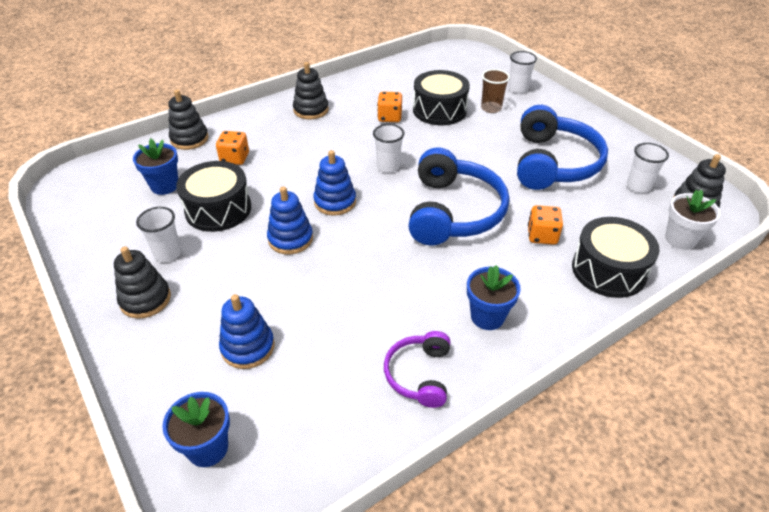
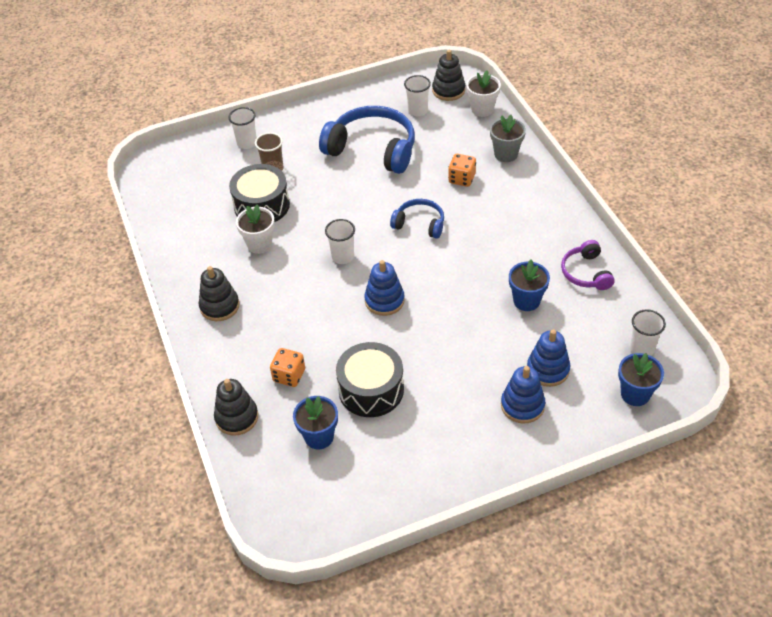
camera: 75 degrees left, 5 degrees up
(145, 299) = (483, 442): black stacking toy -> none
(168, 253) = (426, 428): white cup -> white cup (642, 349)
(290, 239) = (428, 336): blue stacking toy -> blue stacking toy (522, 405)
(389, 117) = (259, 244): orange dice -> white flower pot
(419, 374) = (586, 273): purple headphones -> purple headphones turned 60 degrees clockwise
(453, 212) = (419, 224): blue headphones -> blue headphones, size x0.53
(487, 317) = (539, 227): blue flower pot -> blue flower pot (526, 301)
(608, 270) = (506, 154): black drum -> grey flower pot

